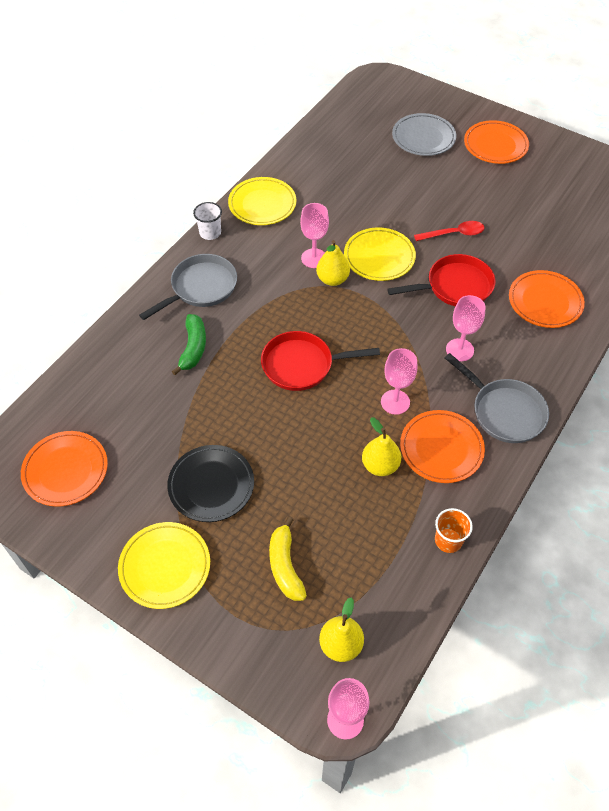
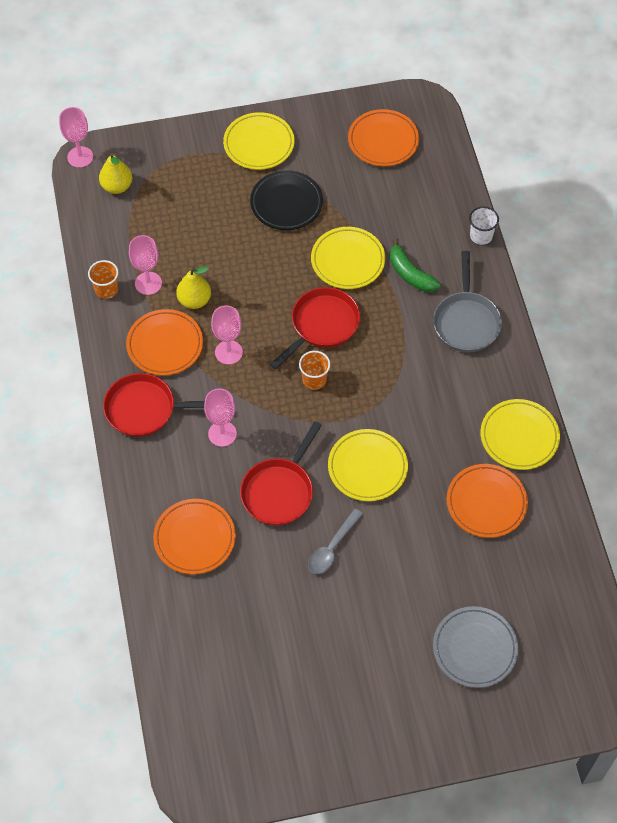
camera: 135 degrees right, 5 degrees up
(210, 233) = (522, 373): white cup -> white cup (481, 236)
(224, 395) = (348, 260): none -> yellow plate
(285, 566) = (191, 198): yellow banana -> none
(314, 258) = (416, 420): pink goblet -> pink goblet (148, 283)
(332, 279) = (380, 414): yellow pear -> none
(352, 333) = (314, 379): none -> orange cup
(454, 234) = (332, 548): red spoon -> grey spoon
(495, 145) = (399, 702): orange plate -> orange plate (486, 503)
(504, 411) = (145, 409): grey pan -> red pan

